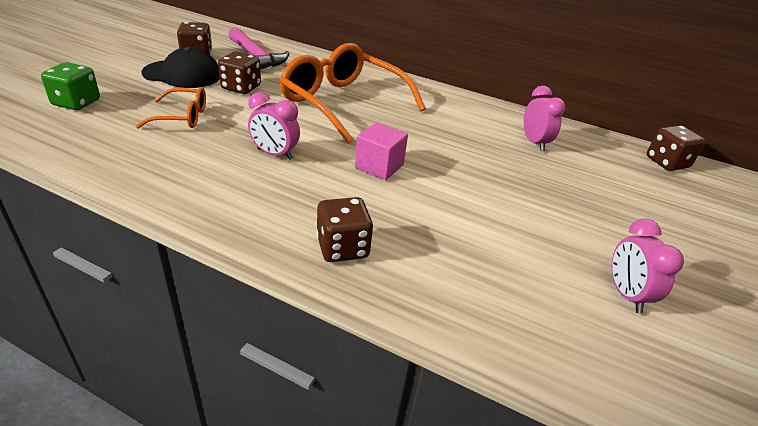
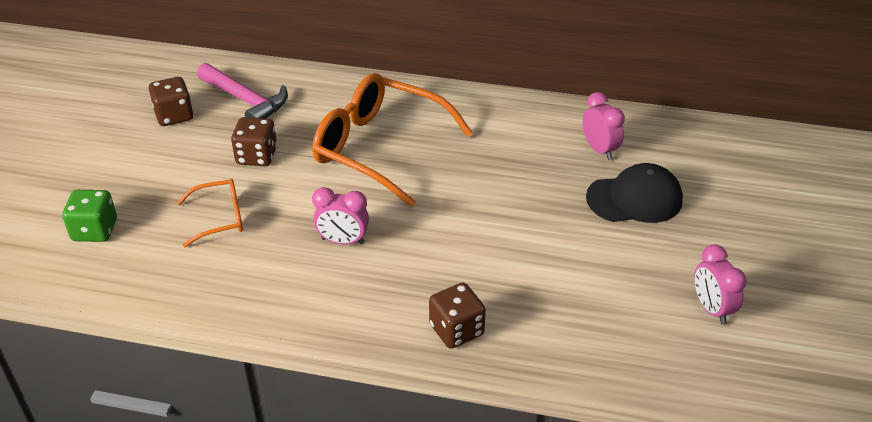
camera: 10 degrees left, 5 degrees up
(182, 74) = (179, 154): black cap -> black cap (634, 199)
(379, 166) = (453, 227): pink cube -> none
(667, 162) = (738, 139): brown dice -> none

